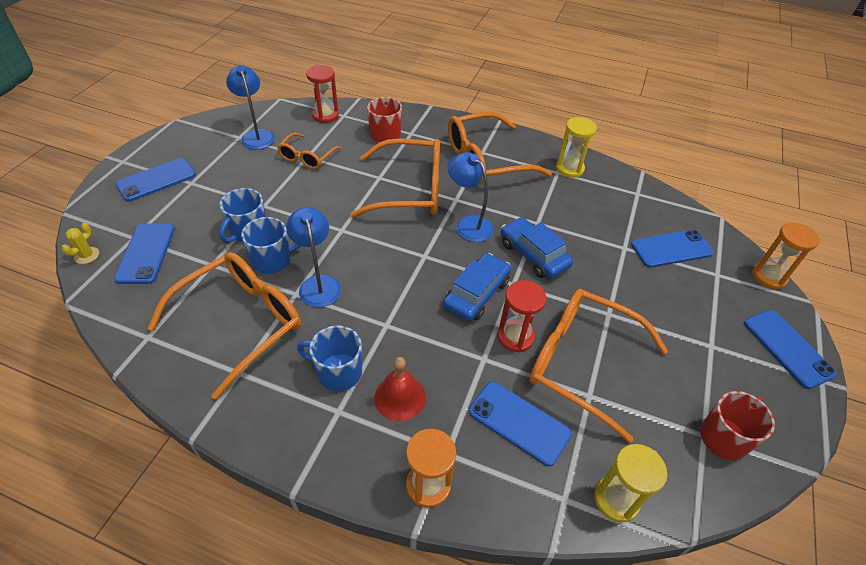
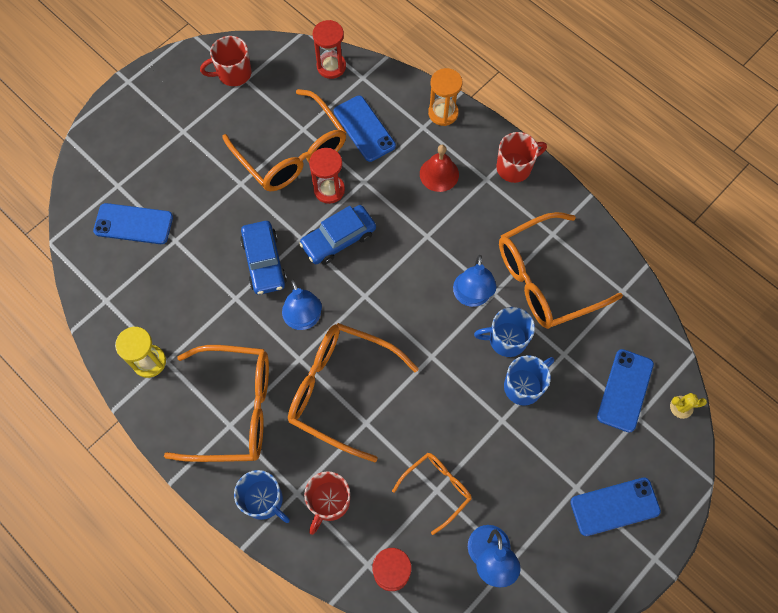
camera: 155 degrees left, 20 degrees up
(87, 255) = (681, 407): yellow cactus -> yellow cactus turned 45 degrees clockwise
(304, 440) = (515, 167): none -> red mug
(338, 372) = (478, 208): blue mug -> blue mug (264, 500)
(616, 499) = (331, 66): yellow hourglass -> red hourglass
(769, 277) = (76, 168): orange hourglass -> none
(787, 348) = (127, 109): blue phone -> none

